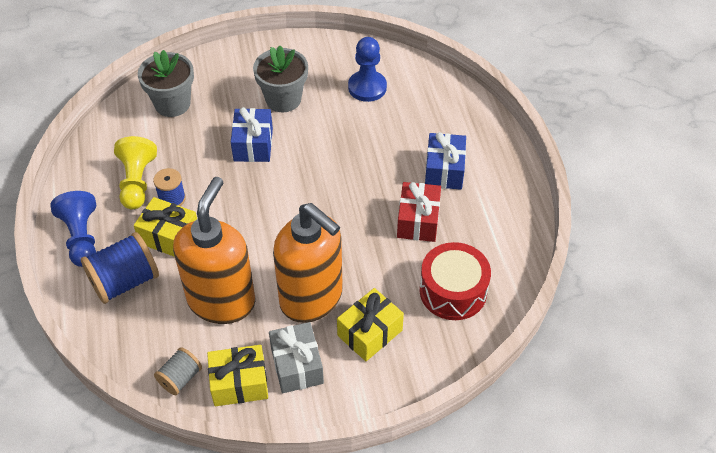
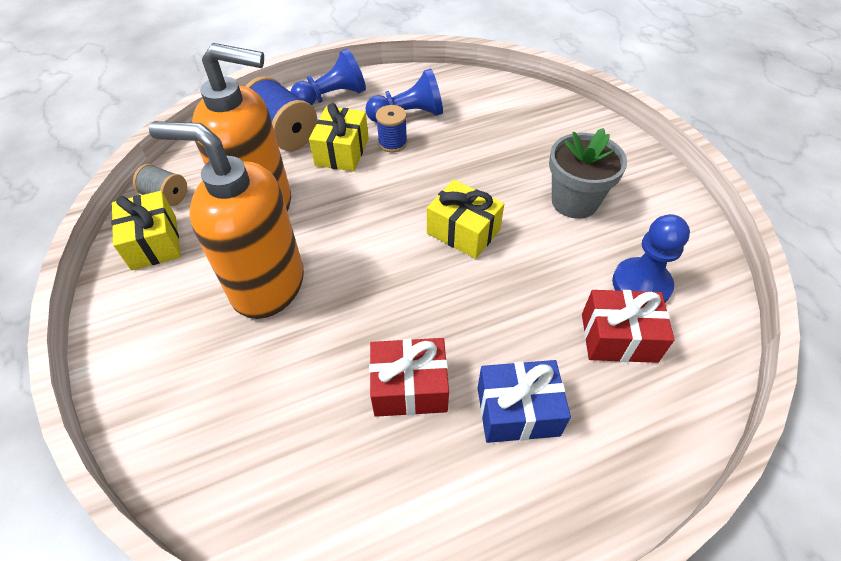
camera: 80 degrees right, 0 degrees up
(137, 182) = (408, 115): yellow pawn -> blue pawn
(172, 104) = (524, 116): grey flower pot -> none
(253, 145) = (489, 189): blue gift -> none
(297, 365) = (171, 288): grey gift -> none
(312, 298) = (267, 285): orange soap dispenser -> orange soap dispenser turned 75 degrees clockwise
(370, 333) = (214, 356): yellow gift -> yellow gift (463, 231)
(404, 110) = (618, 337): none -> red gift
(453, 291) = (285, 455): red drum -> none

